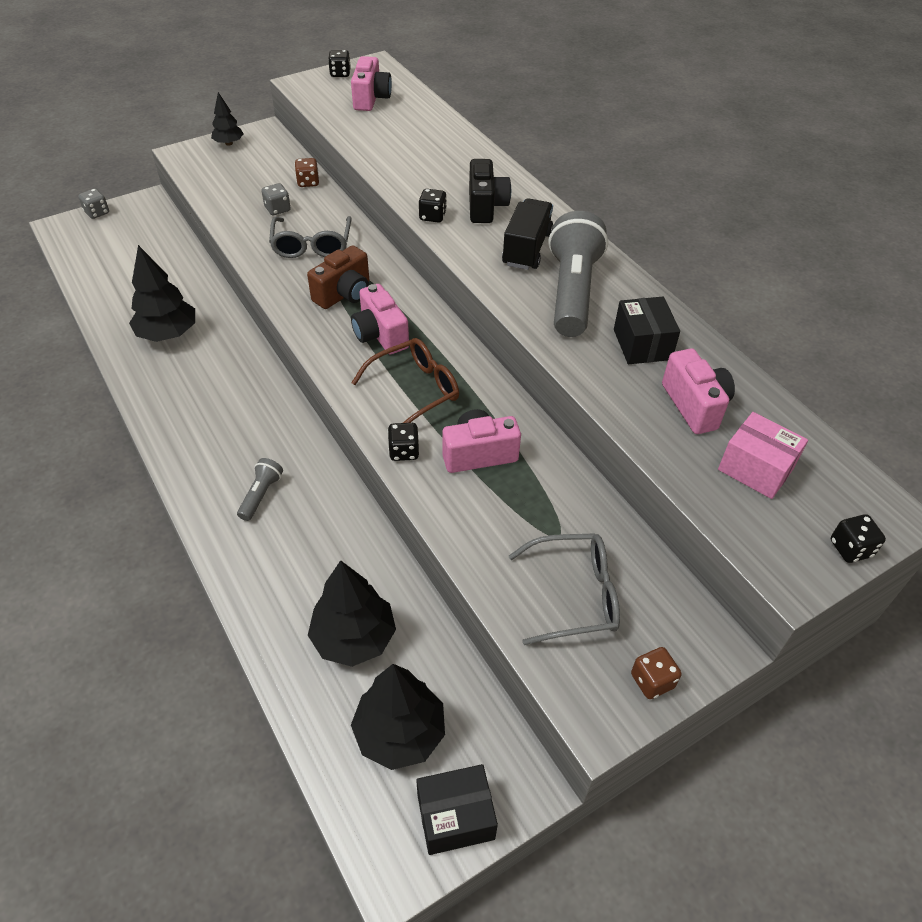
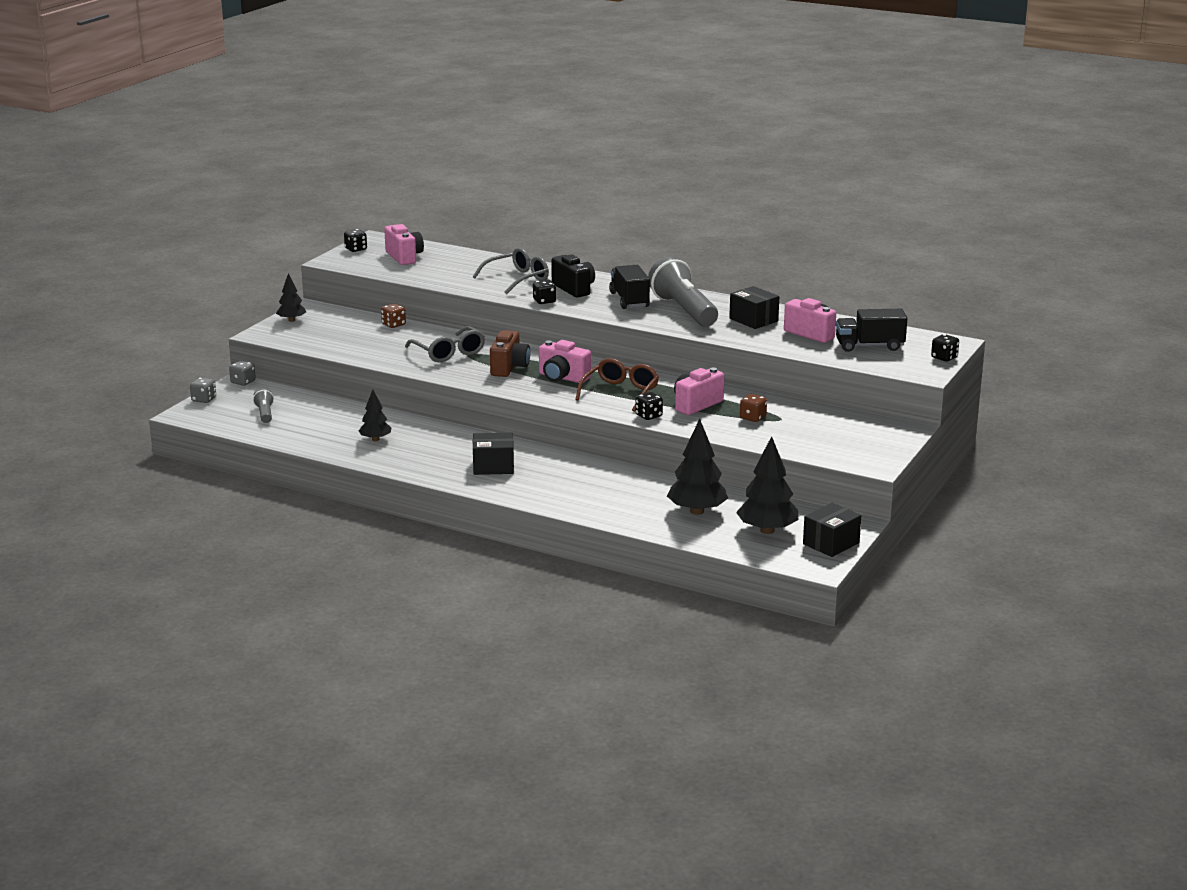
camera: 30 degrees left, 25 degrees down
(168, 334) = (375, 439): black tree -> black tree, size x0.58
(226, 432) = (493, 466): none -> black box
(261, 495) = (558, 482): grey flashlight -> grey flashlight (265, 414)
(277, 209) = (392, 343): grey dice -> grey dice (243, 382)
(575, 595) = (816, 434): grey glasses -> grey glasses (517, 279)
(652, 681) = (888, 447): brown dice -> brown dice (752, 418)
(755, 468) = (869, 346): pink box -> black truck

